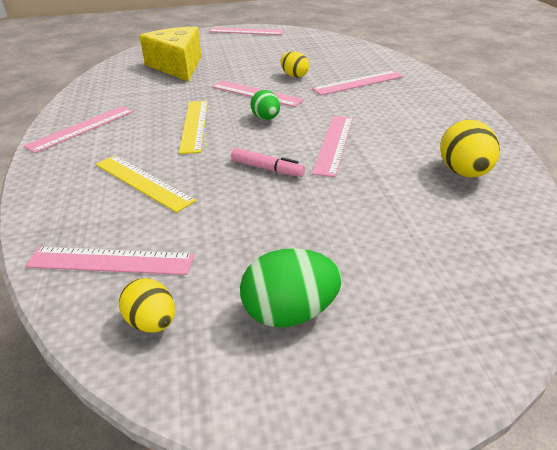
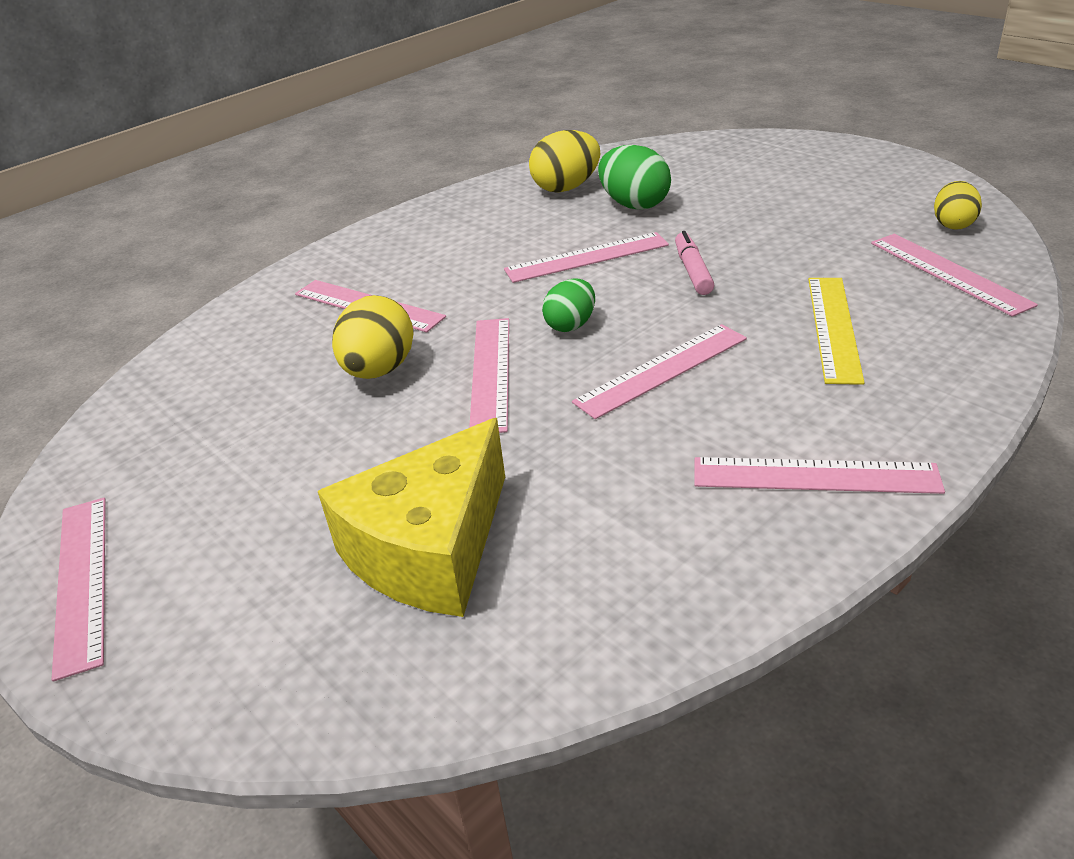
camera: 120 degrees left, 0 degrees up
(194, 125) = (662, 370): yellow ruler -> pink ruler
(290, 312) = (852, 190): green egg -> green egg (634, 205)
(294, 76) = (379, 370): yellow egg -> yellow egg, size x1.53

